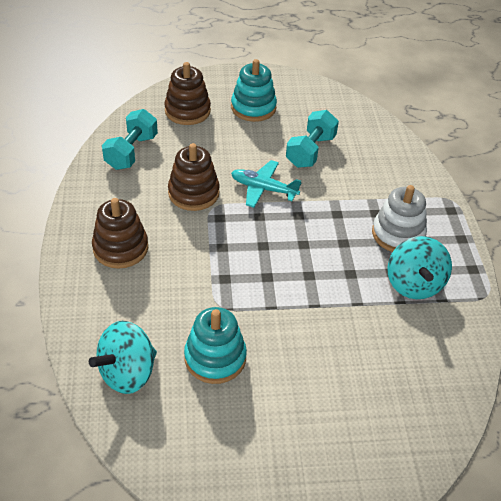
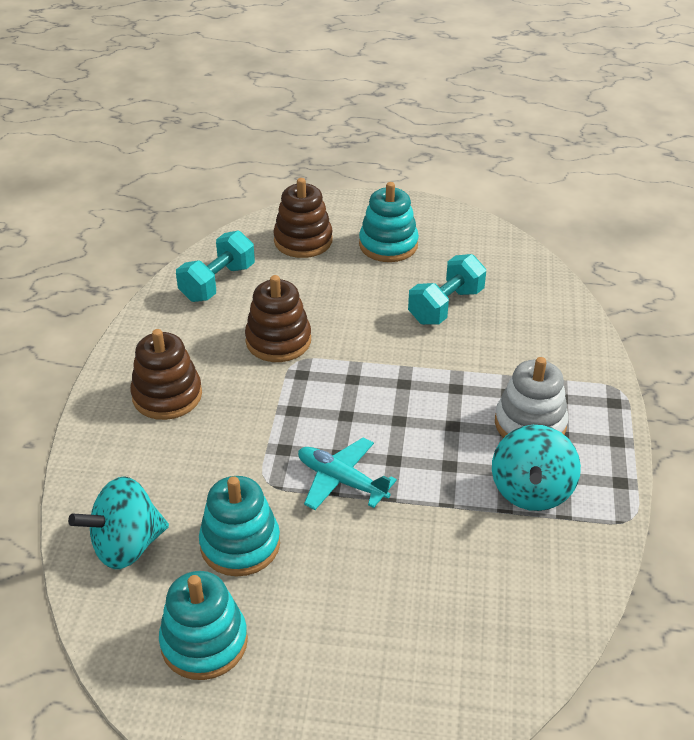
camera: 15 degrees right, 5 degrees down
(212, 439) = (204, 642): none -> turquoise stacking toy
(263, 189) = (369, 346): turquoise plane -> turquoise plane (341, 480)

